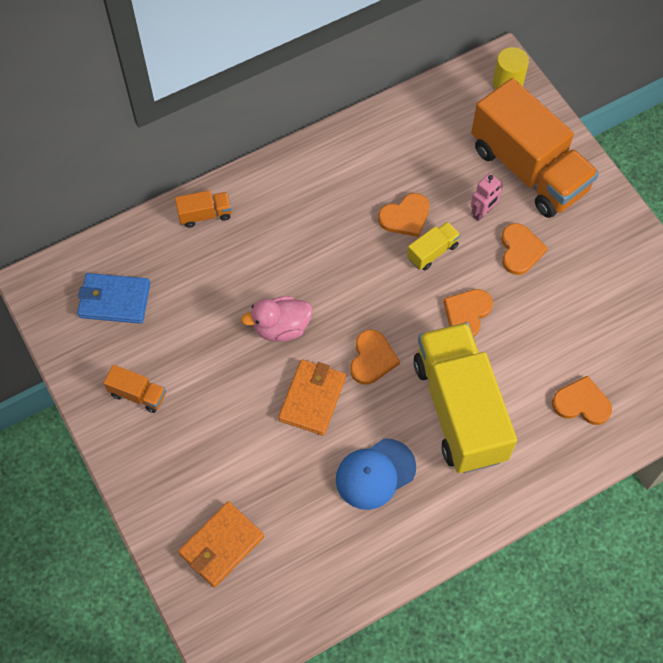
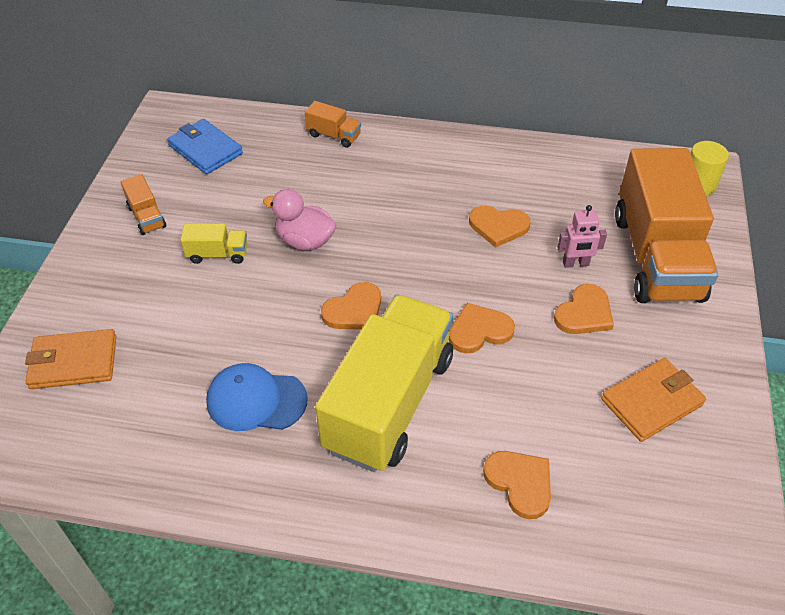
camera: 40 degrees right, 15 degrees down
(312, 398) = (271, 306): orange wallet -> orange wallet (652, 402)
(432, 252) = (496, 265): yellow truck -> yellow truck (218, 254)

